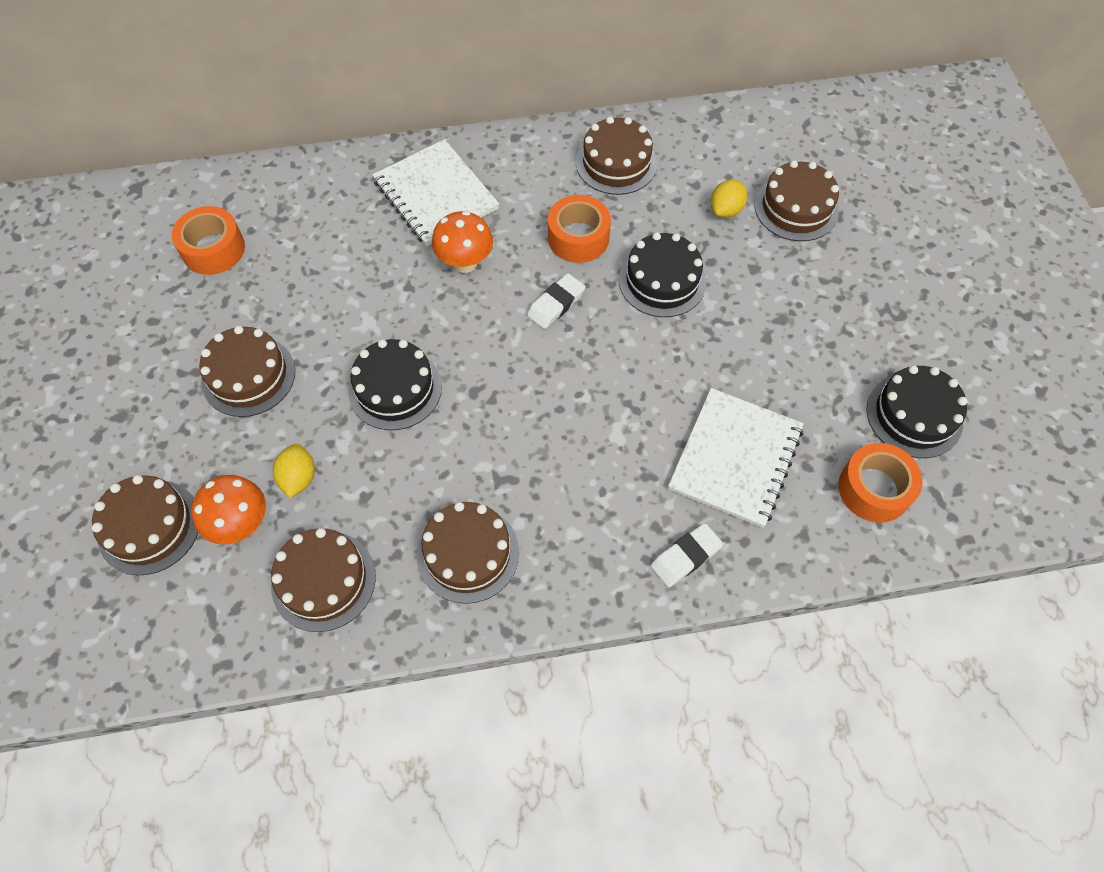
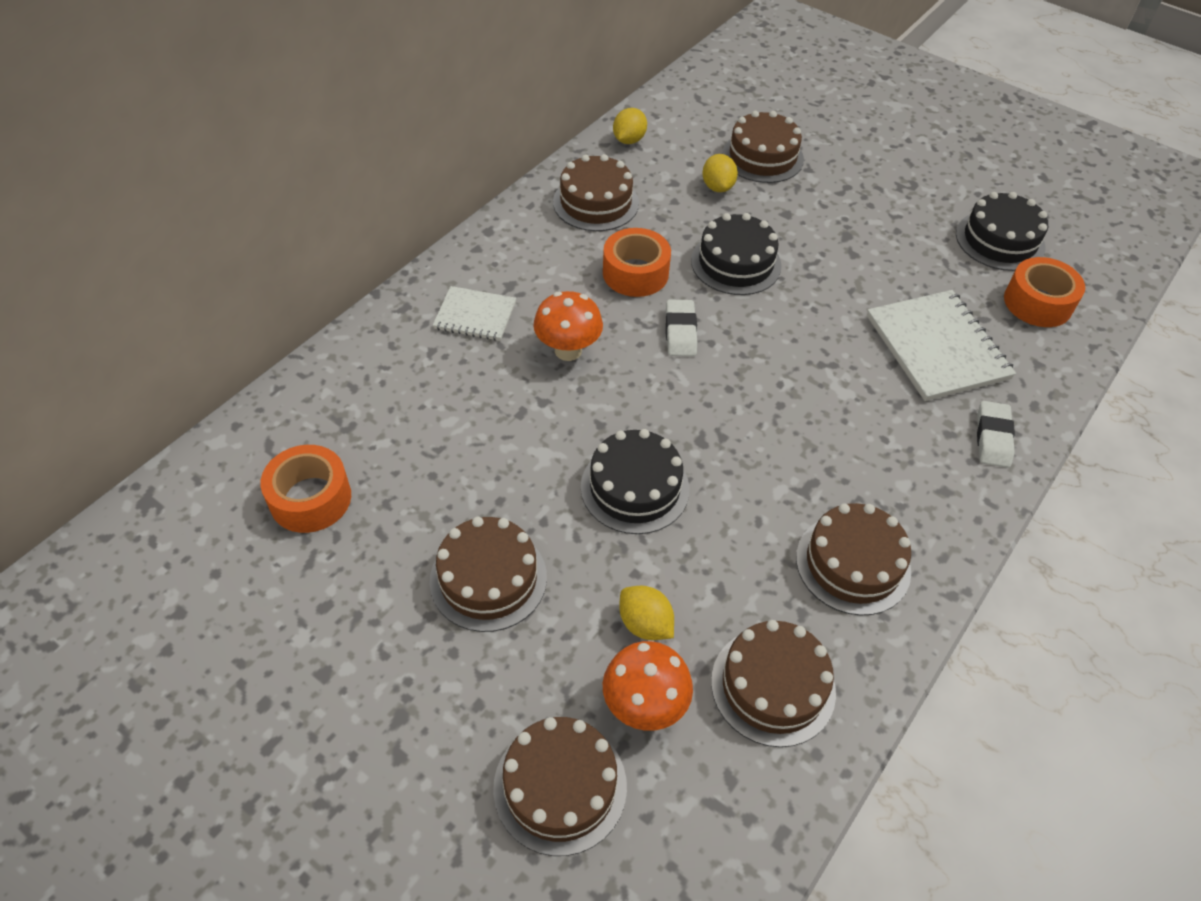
camera: 45 degrees left, 10 degrees down
(436, 195) = (475, 315): white notebook -> white notebook, size x0.58
(703, 127) = (629, 140): none -> yellow lemon

